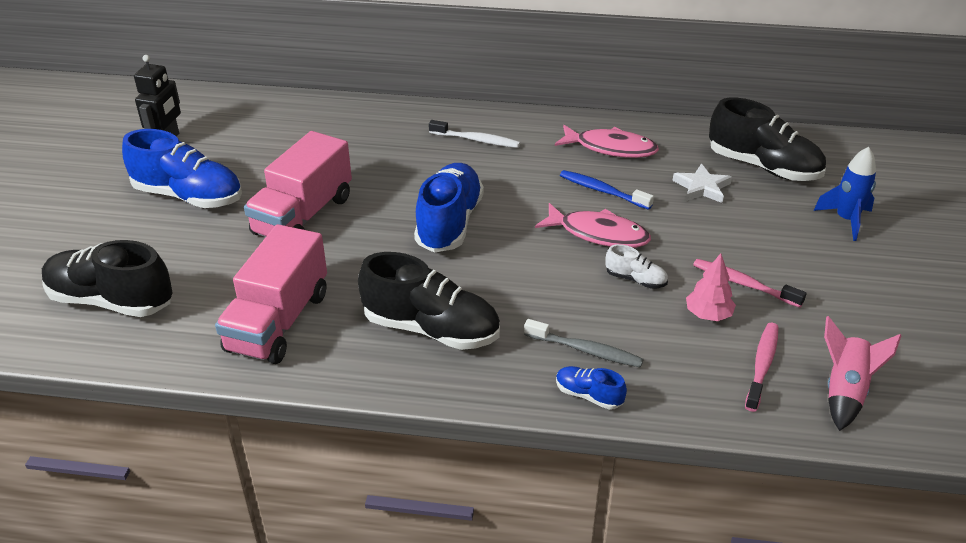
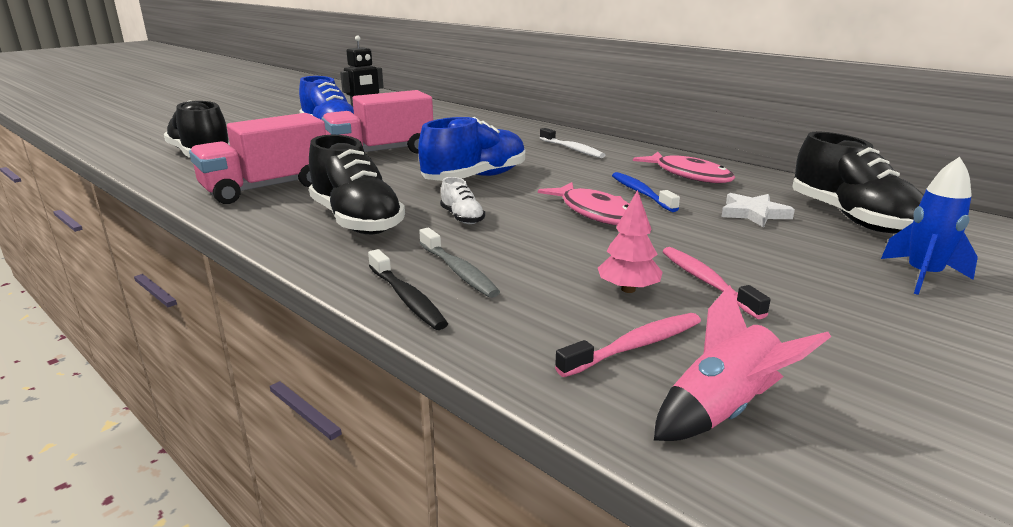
camera: 35 degrees right, 15 degrees down
(588, 395) = (407, 298): blue shoe -> black toothbrush
(635, 279) = (586, 246): white shoe -> white shoe (462, 218)

